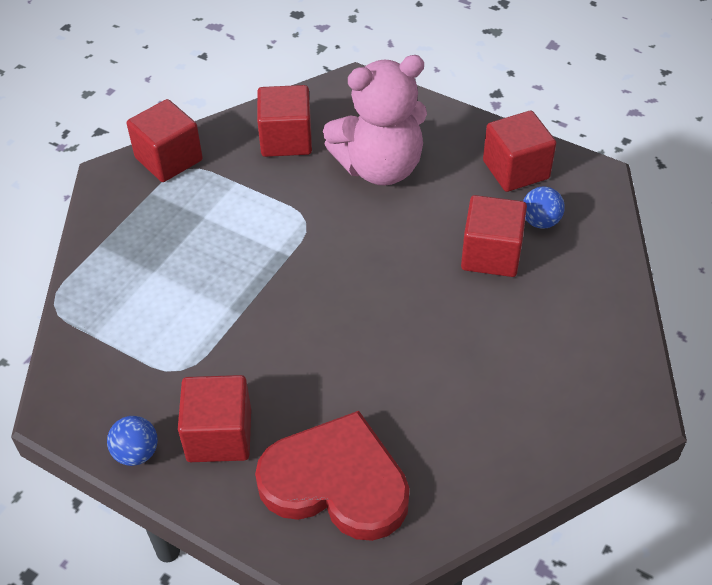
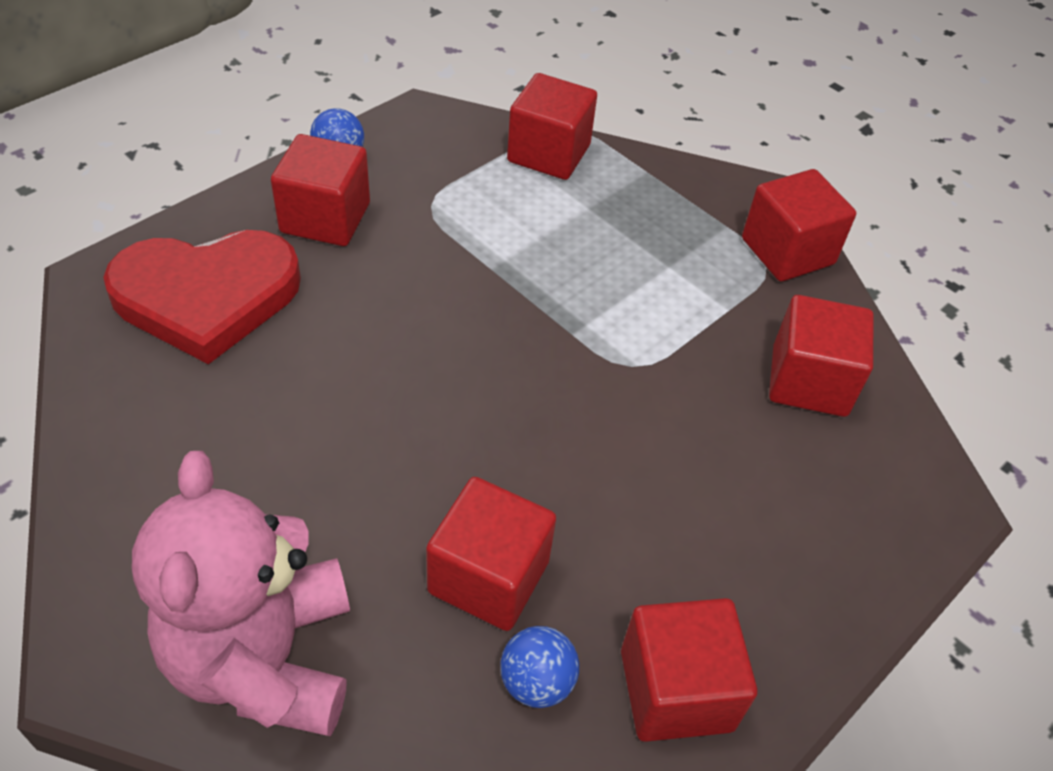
camera: 100 degrees right, 0 degrees up
(92, 309) = (549, 153): none -> red cube
(336, 482) = (207, 296): red heart -> red heart turned 45 degrees clockwise
(380, 167) = (724, 482): pink teddy bear -> pink teddy bear (264, 658)

